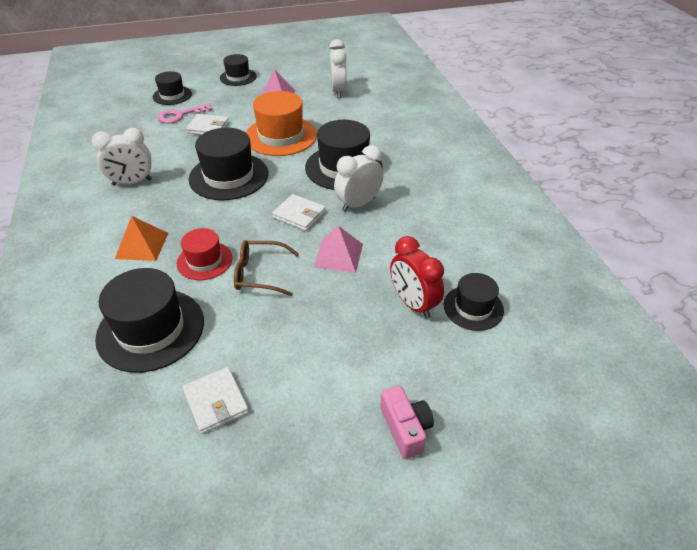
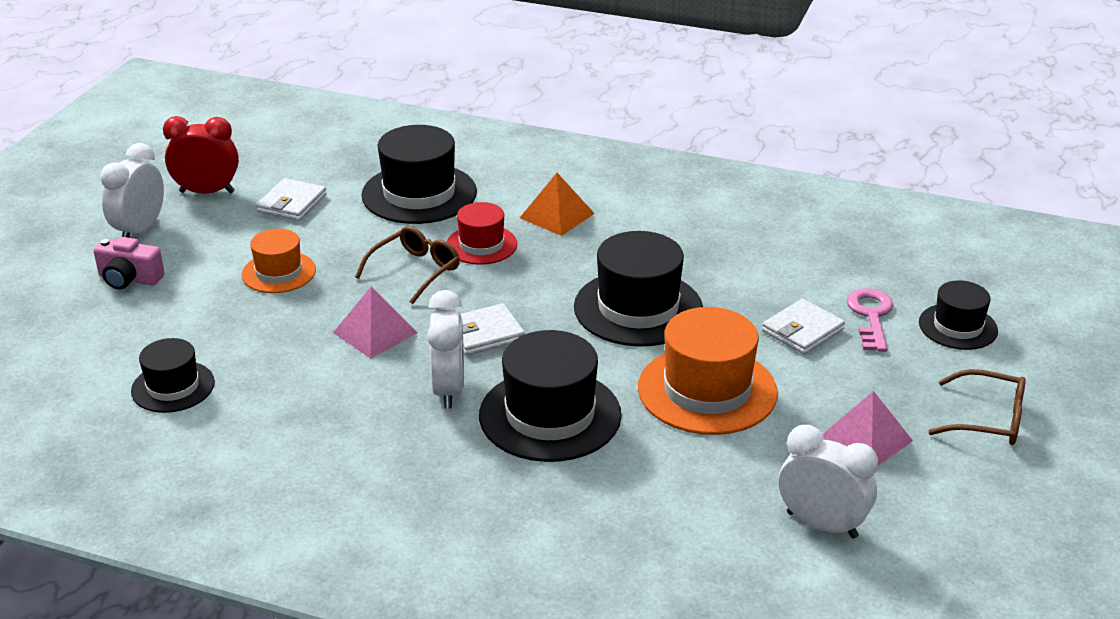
camera: 125 degrees right, 10 degrees down
(132, 182) = (701, 236): white clock -> white clock (140, 230)
(216, 402) = (292, 203): white wallet -> white wallet turned 75 degrees counterclockwise
(238, 77) = (988, 419): black hat -> brown glasses
(318, 341) = (279, 272): none -> orange hat
(413, 304) = (237, 349): red clock -> red clock (207, 192)

